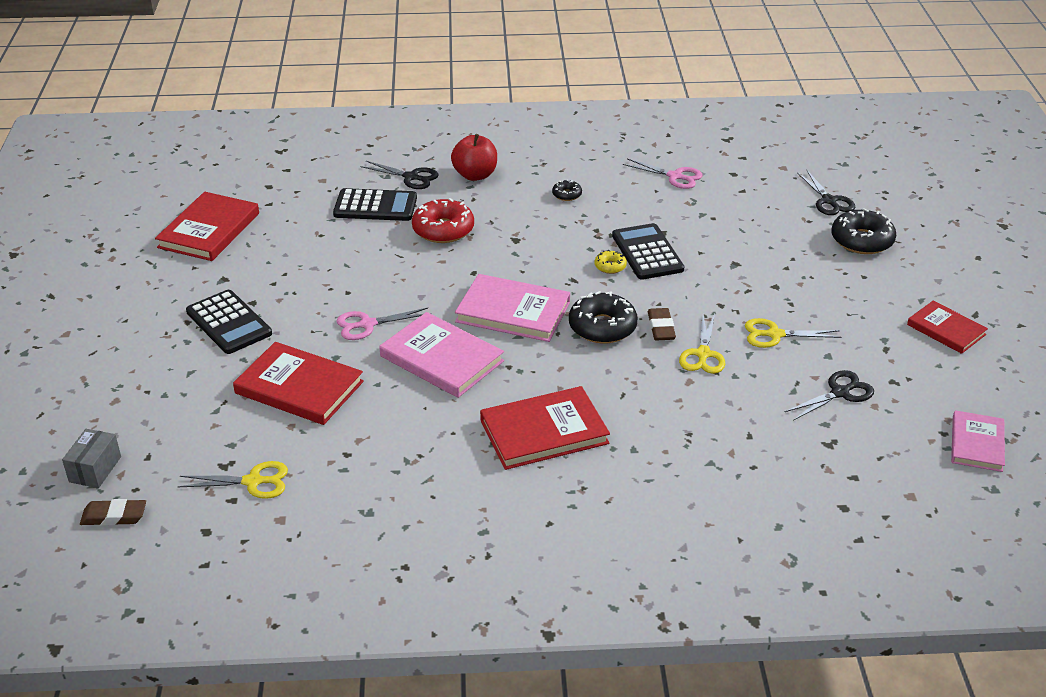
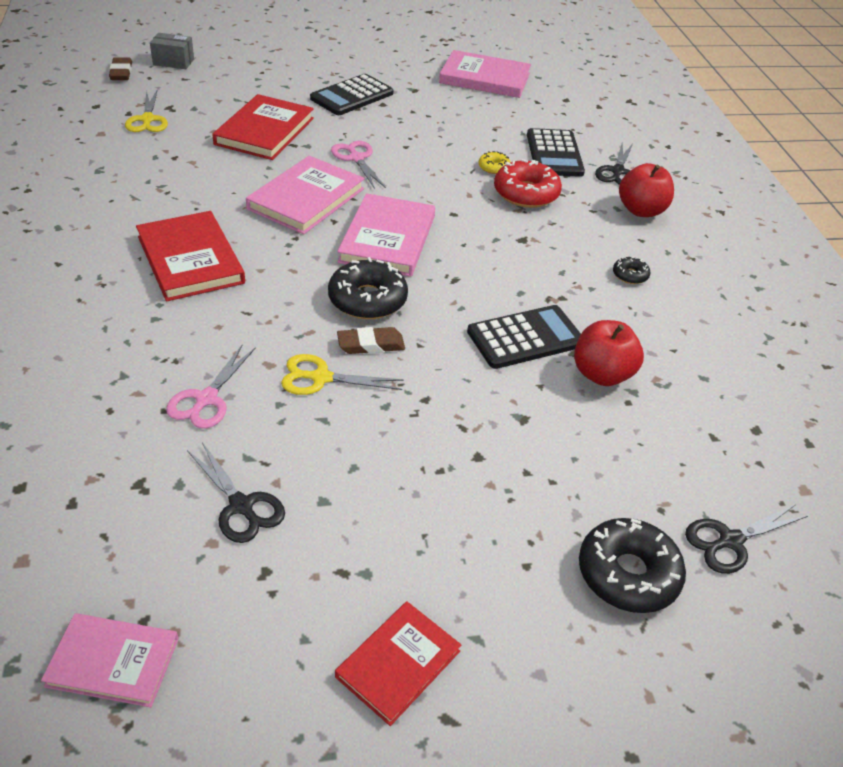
camera: 80 degrees right, 5 degrees up
(209, 230) = (484, 78): red book -> pink book
(610, 266) = (488, 307): yellow donut -> yellow donut (494, 167)
(675, 176) = (717, 368): pink scissors -> pink scissors (206, 399)
(685, 224) = (602, 374): none -> red apple
(774, 334) = (366, 447): yellow scissors -> none

